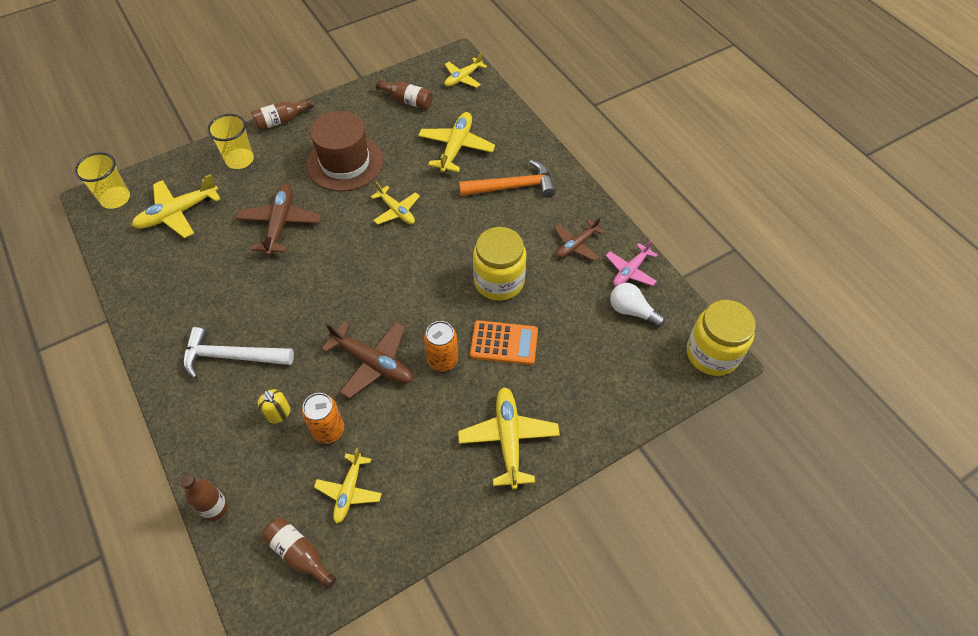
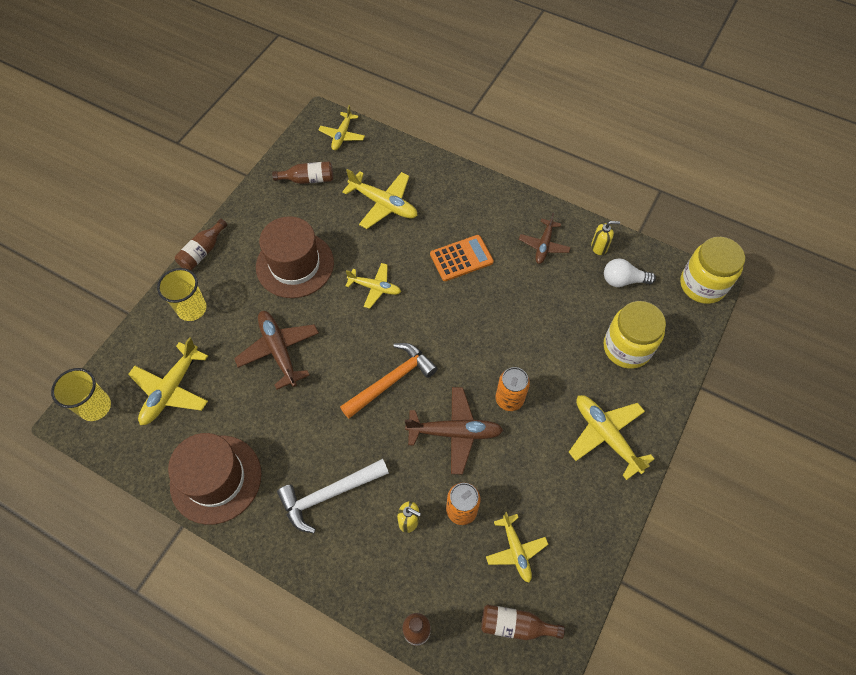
camera: 30 degrees left, 5 degrees up
(157, 297) = (216, 479): none -> brown hat
(456, 147) = (384, 204): yellow plane -> yellow plane turned 135 degrees clockwise
(499, 281) = (505, 307): yellow jar -> yellow jar (627, 348)
(504, 343) = (546, 358): orange calculator -> orange calculator (461, 258)
(512, 187) = (457, 218): orange hammer -> orange hammer (391, 381)
(630, 271) = (599, 247): pink plane -> yellow soap dispenser

